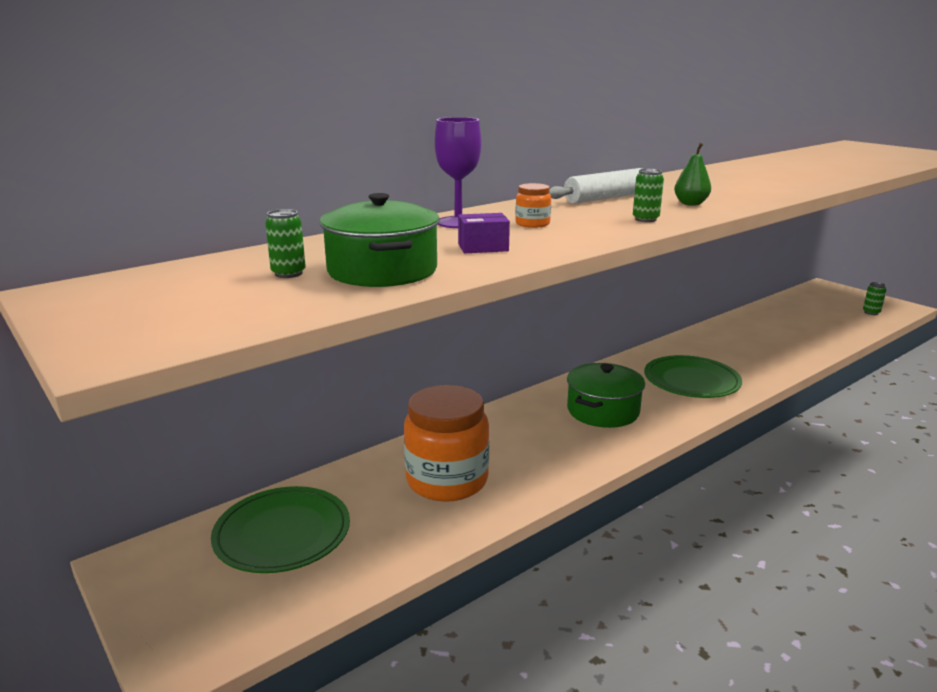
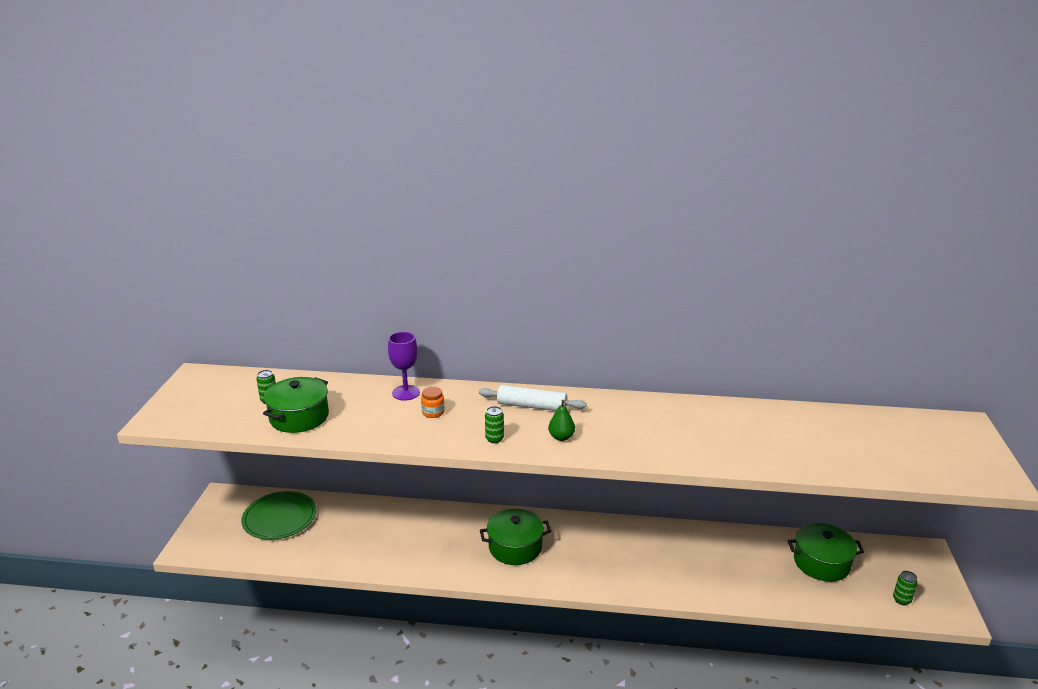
camera: 45 degrees right, 5 degrees up
(447, 480) = (373, 536): orange jar -> none
(483, 247) = (368, 421): purple box -> none
(691, 381) = (609, 562): green plate -> none
(798, 315) = (821, 563): none -> green pot

